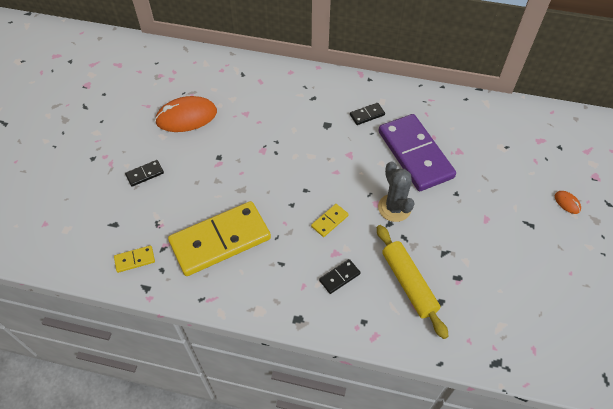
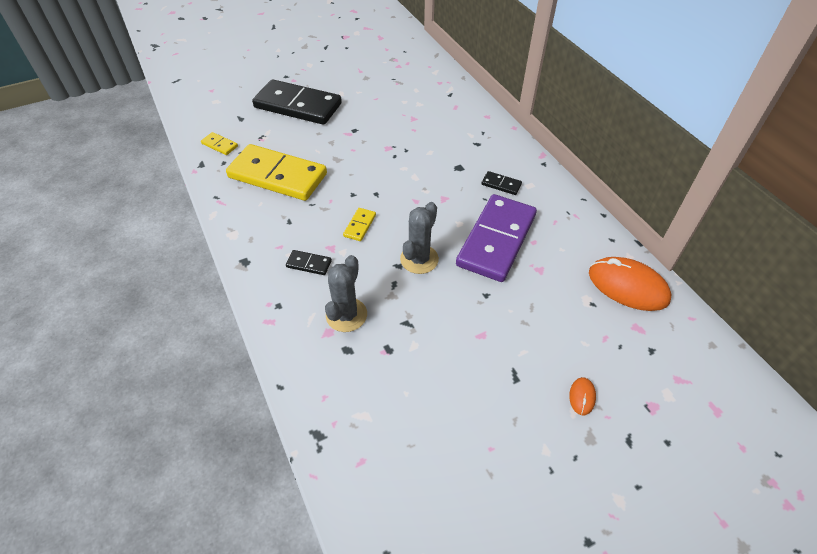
camera: 50 degrees right, 5 degrees down
(145, 174) = (298, 105): black domino -> black domino, size x2.49
(186, 117) = (372, 93): orange mouse -> orange mouse (628, 286)
(329, 221) = (360, 226): yellow domino -> yellow domino turned 75 degrees counterclockwise
(408, 283) = (346, 315): yellow rolling pin -> grey cactus

